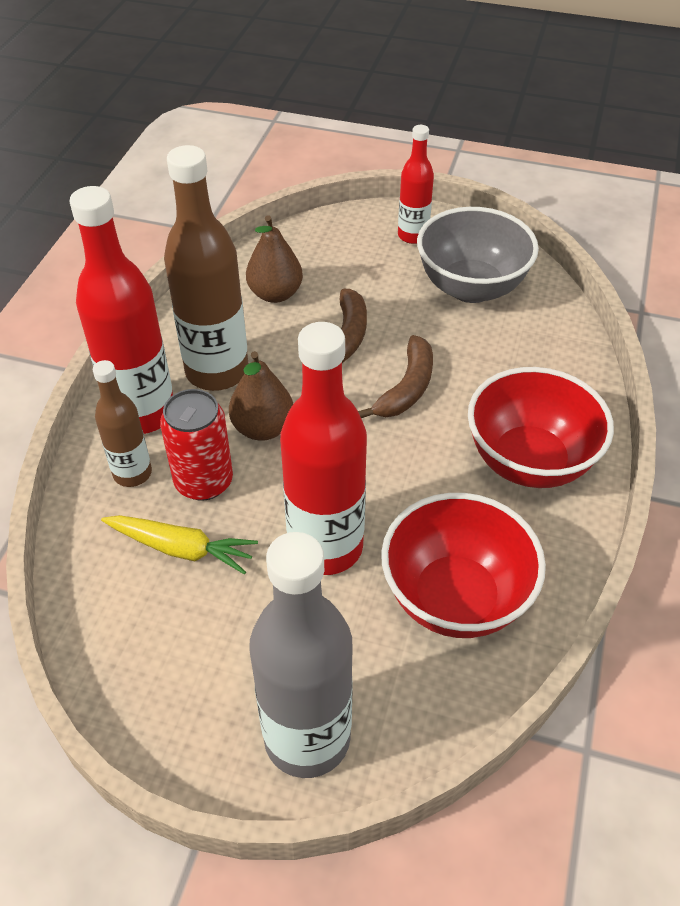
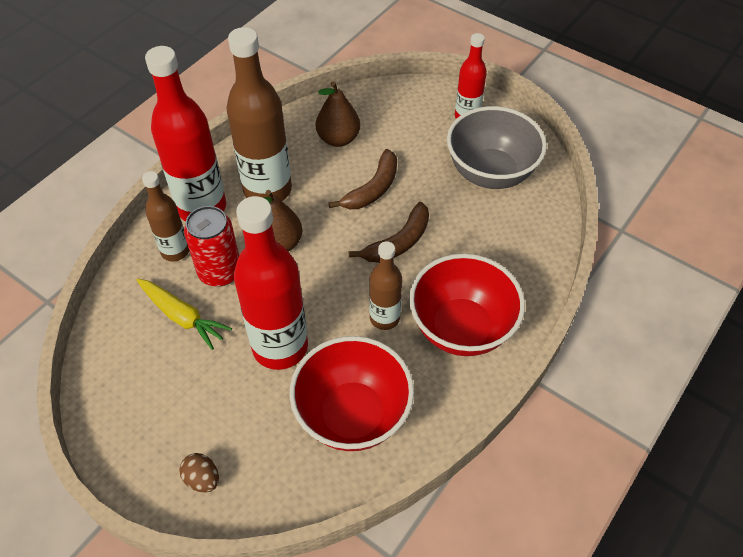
camera: 20 degrees right, 5 degrees up
(307, 738) = (202, 479): grey bottle -> brown egg
(435, 476) = (384, 318): none -> brown bottle

